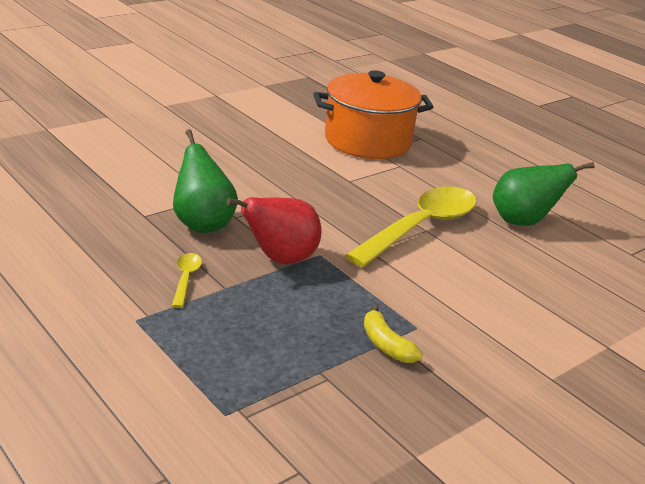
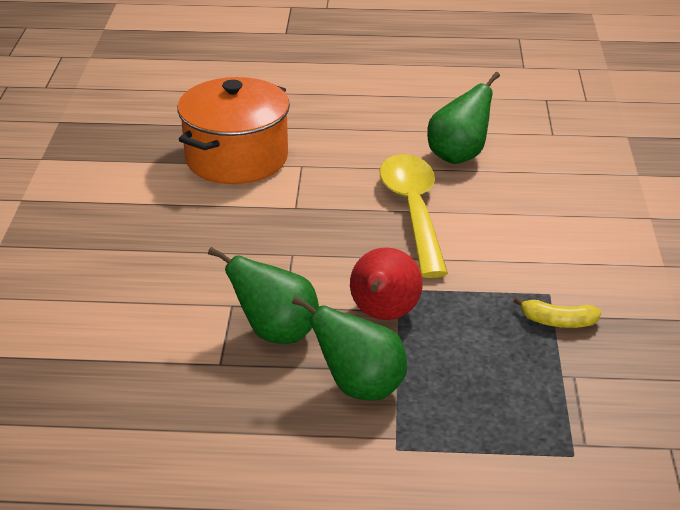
camera: 45 degrees left, 5 degrees up
(186, 279) = (360, 387): yellow spoon -> green pear

